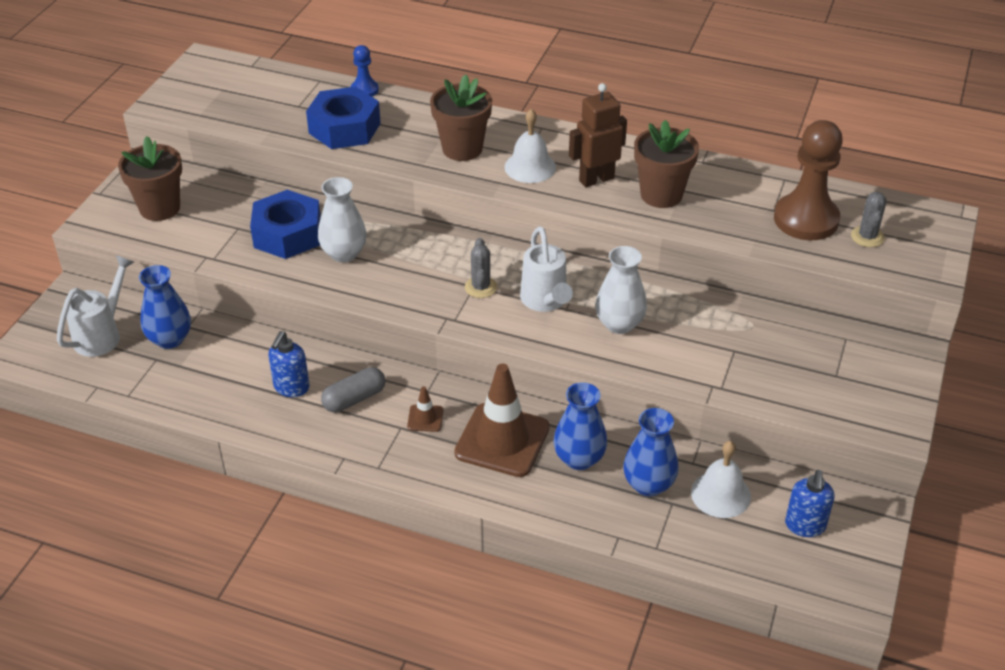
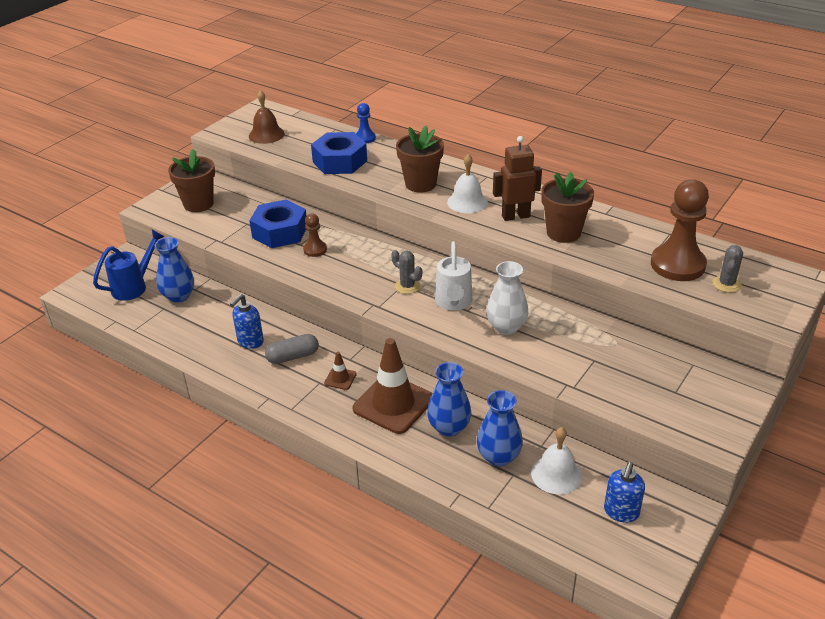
camera: 15 degrees right, 5 degrees down
(102, 334) = (134, 286): white watering can -> blue watering can
(229, 99) = (266, 134): none -> brown bell
(344, 253) = (315, 250): white vase -> brown pawn
(481, 287) = (407, 286): grey cactus -> grey cactus turned 60 degrees counterclockwise

